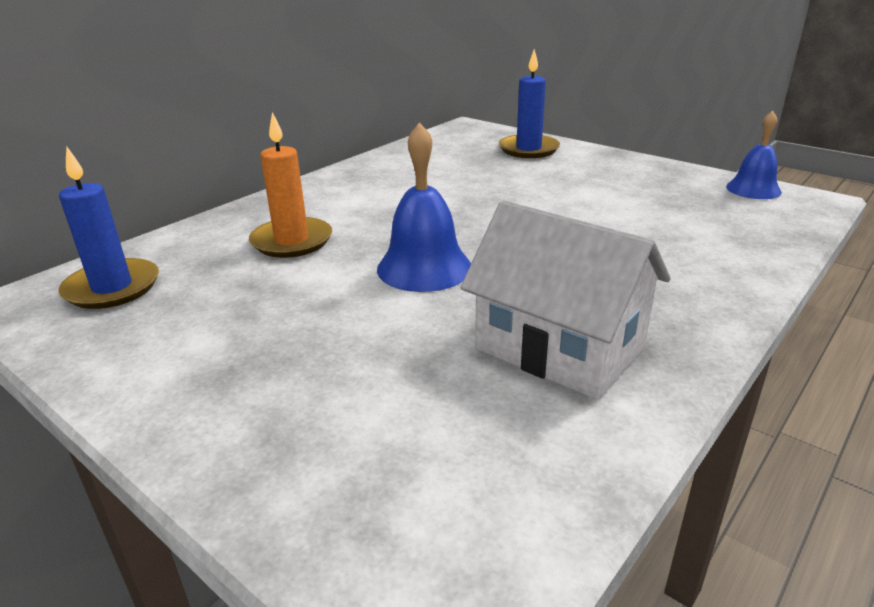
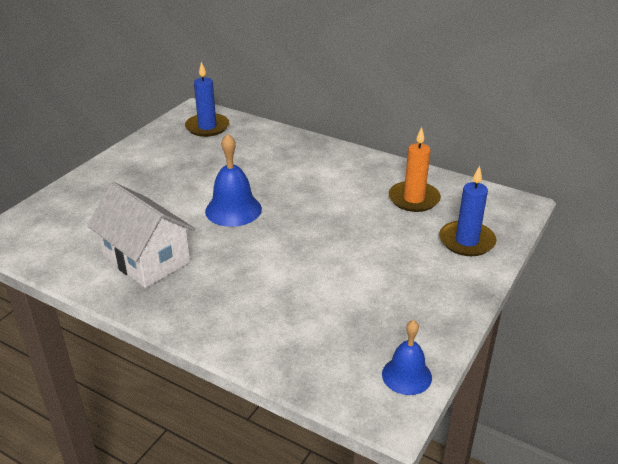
camera: 80 degrees right, 5 degrees up
(292, 241) = (263, 162): orange candle -> orange candle (414, 199)
(559, 348) = (146, 259): white house -> white house turned 75 degrees counterclockwise

